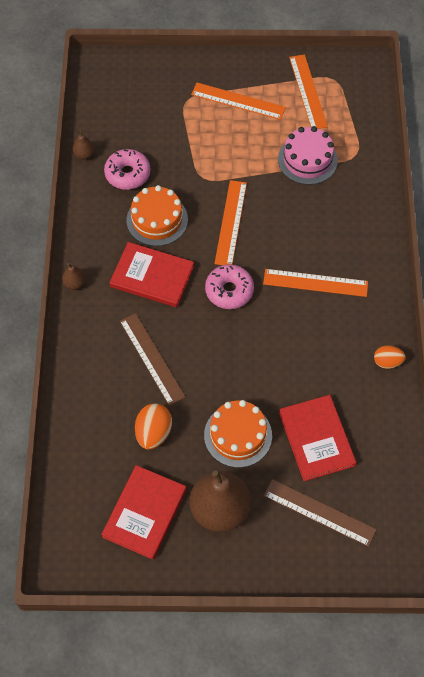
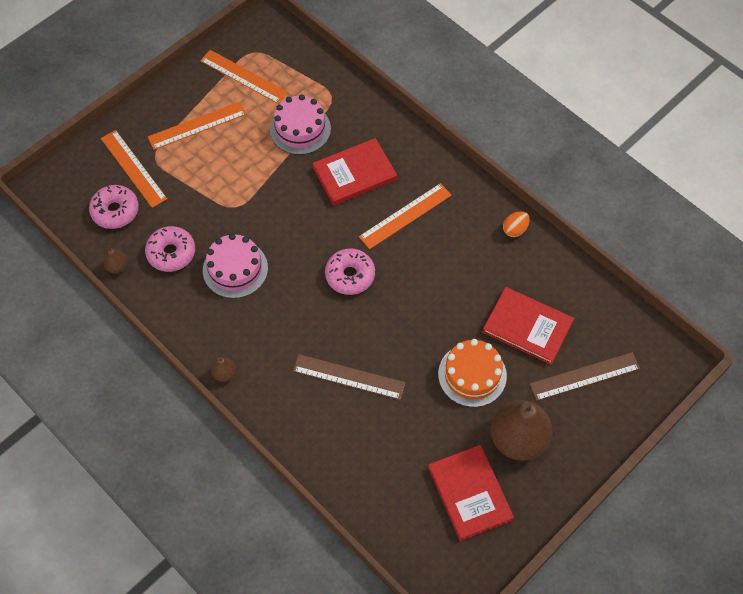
camera: 45 degrees left, 0 degrees up
(122, 116) = (115, 211): none -> pink donut
(152, 276) = (280, 315): red book -> red book (354, 174)
(153, 433) = (411, 430): orange egg -> none
(157, 220) = (235, 269): orange cake -> pink cake
(231, 222) = (295, 223): orange ruler -> orange ruler (133, 168)

